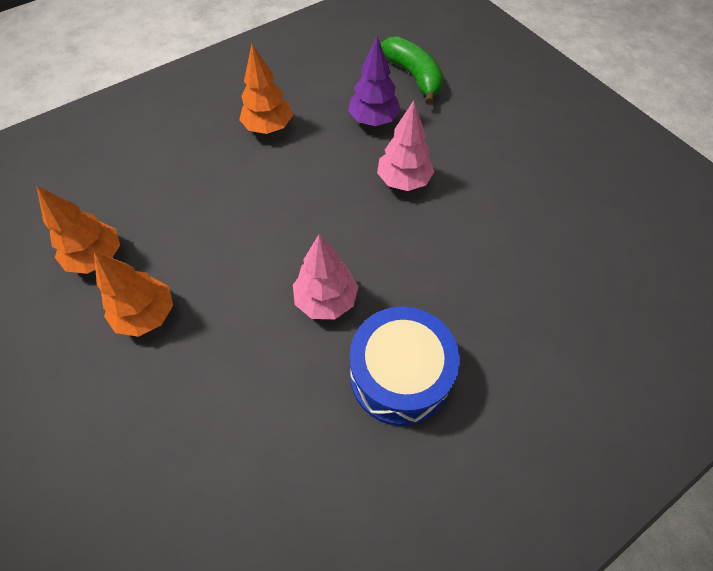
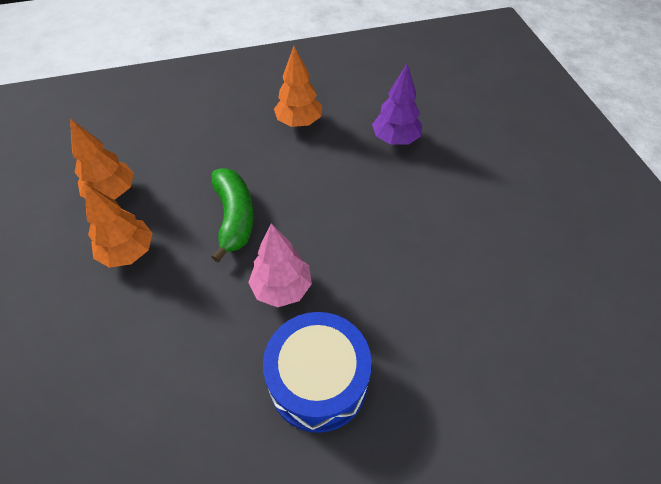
camera: 20 degrees right, 5 degrees down
(403, 181) = (399, 201): pink tree -> none
(414, 76) = (450, 109): green banana -> green banana (234, 217)

